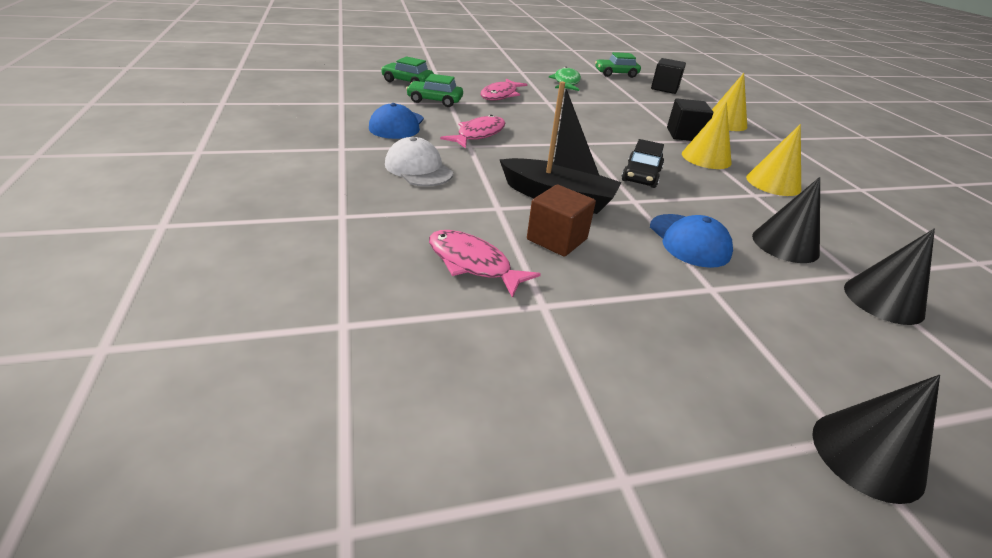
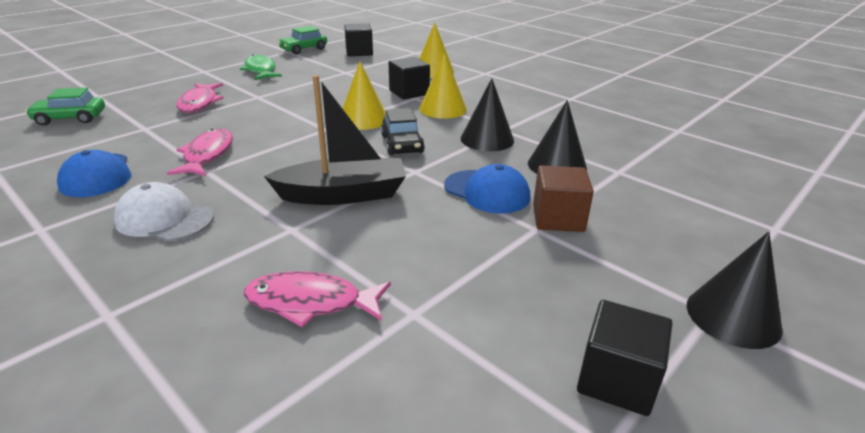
camera: 30 degrees left, 5 degrees down
(435, 101) = (124, 132): green car -> none
(557, 239) = (374, 239): brown cube -> brown cube (558, 218)
(680, 439) = (617, 380): none -> black cube
(773, 183) = (509, 114): yellow cone -> yellow cone (363, 119)
(883, 300) = (650, 185): black cone -> black cone (487, 139)

